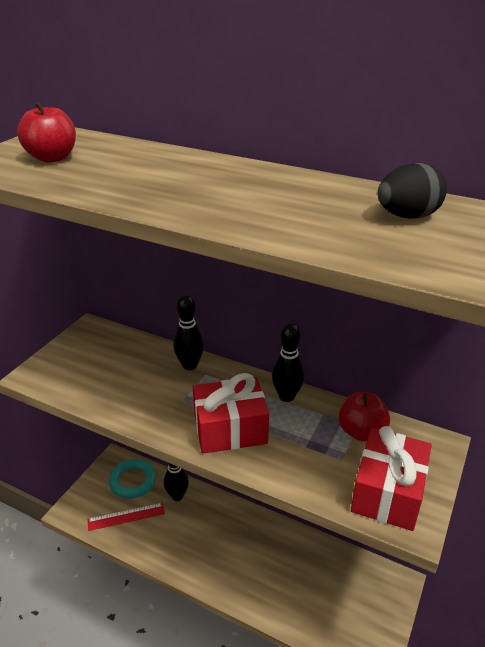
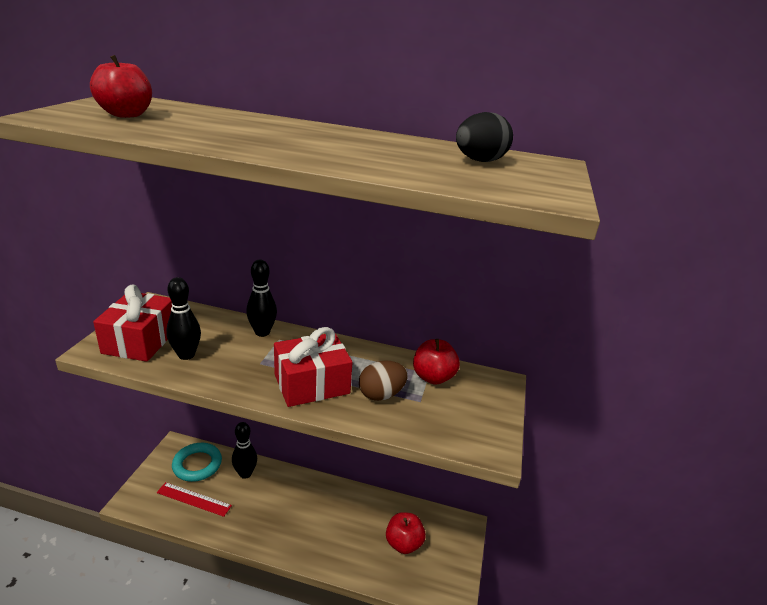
camera: 15 degrees left, 5 degrees down
(126, 516) = (194, 499): red ruler -> red ruler turned 45 degrees clockwise
(286, 396) = (360, 353): black bowling pin -> black bowling pin (186, 355)
(300, 448) = (381, 394): none -> brown egg
(329, 592) = (403, 543): none -> red apple
(388, 492) = (466, 424): red gift -> red gift (140, 341)

